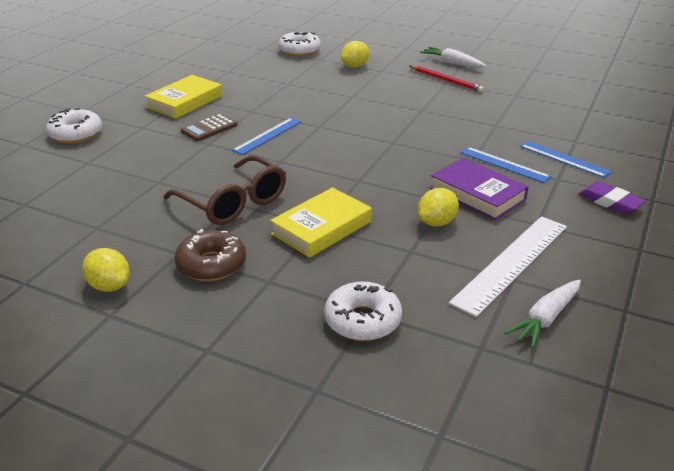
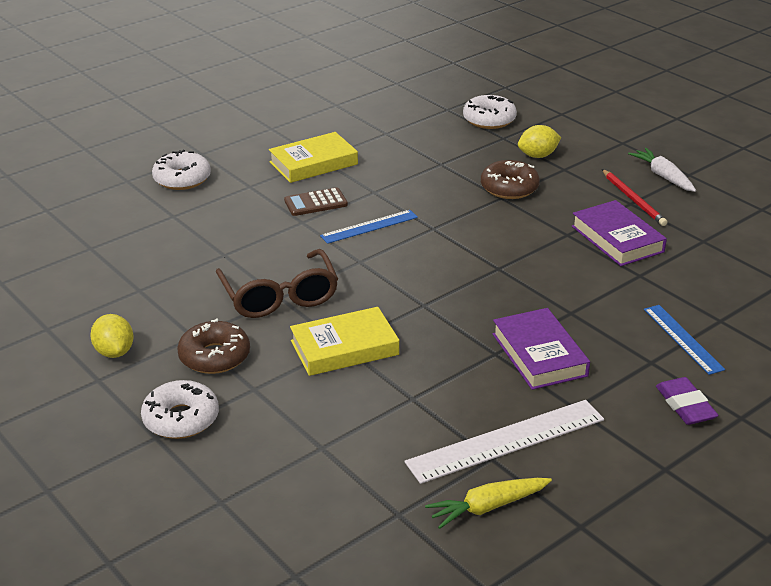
camera: 25 degrees right, 0 degrees up
(353, 89) = (509, 188): none -> brown donut
(362, 320) = (310, 453): white donut -> white donut (181, 419)
(437, 222) = (466, 375): yellow lemon -> none
(459, 106) = (617, 239): none -> purple book
(504, 164) = (603, 327): blue ruler -> none
(545, 319) = (487, 507): white carrot -> yellow carrot

